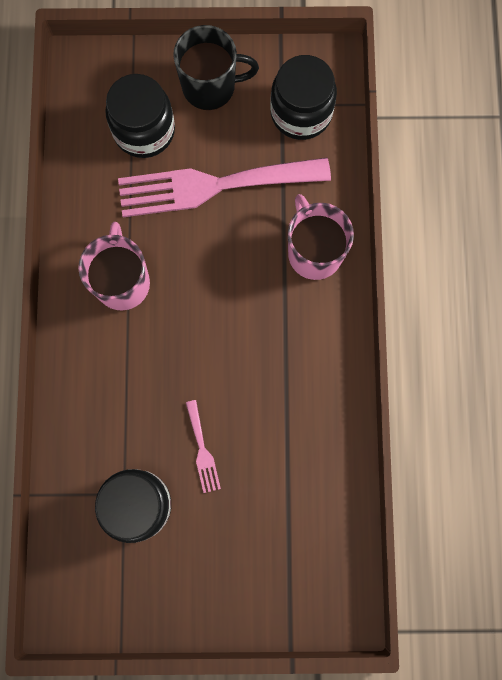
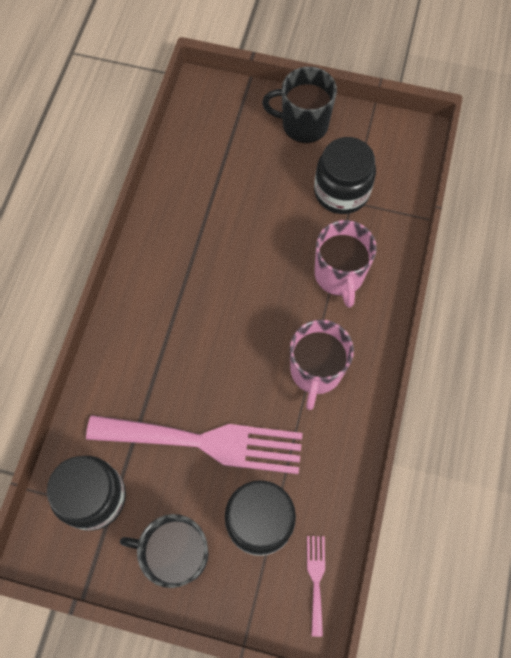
camera: 165 degrees left, 10 degrees down
(202, 450) = (279, 217): pink fork -> pink fork (316, 579)
(204, 591) = (303, 124): none -> black mug
(314, 252) = (131, 353): pink mug -> pink mug (339, 275)

